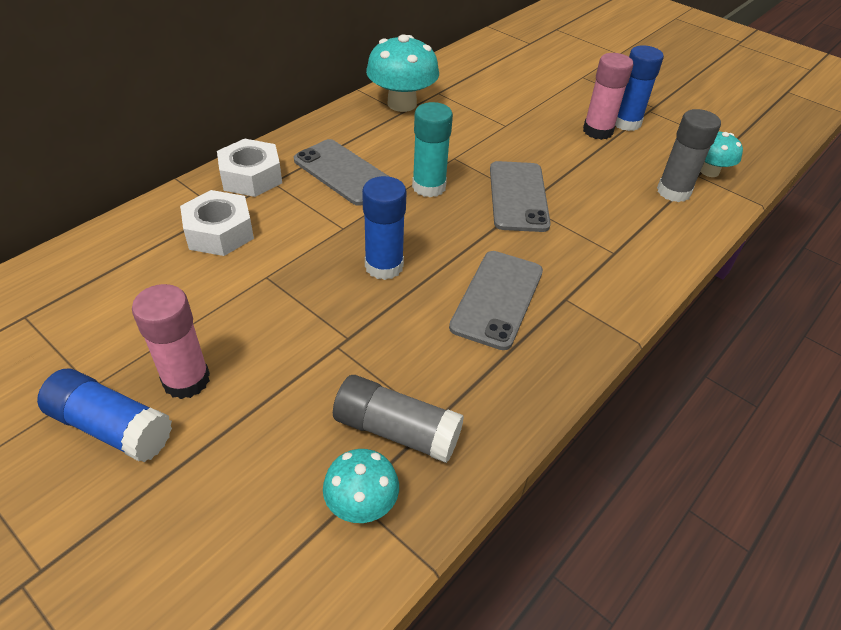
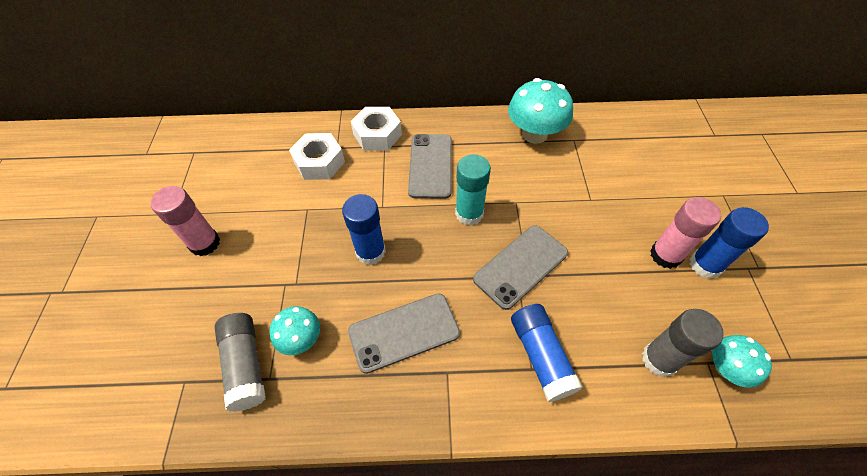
camera: 50 degrees right, 10 degrees up
(111, 427) = (154, 243): blue glue stick -> blue glue stick (541, 356)
(362, 504) = (182, 390): turquoise mushroom -> turquoise mushroom (301, 339)

